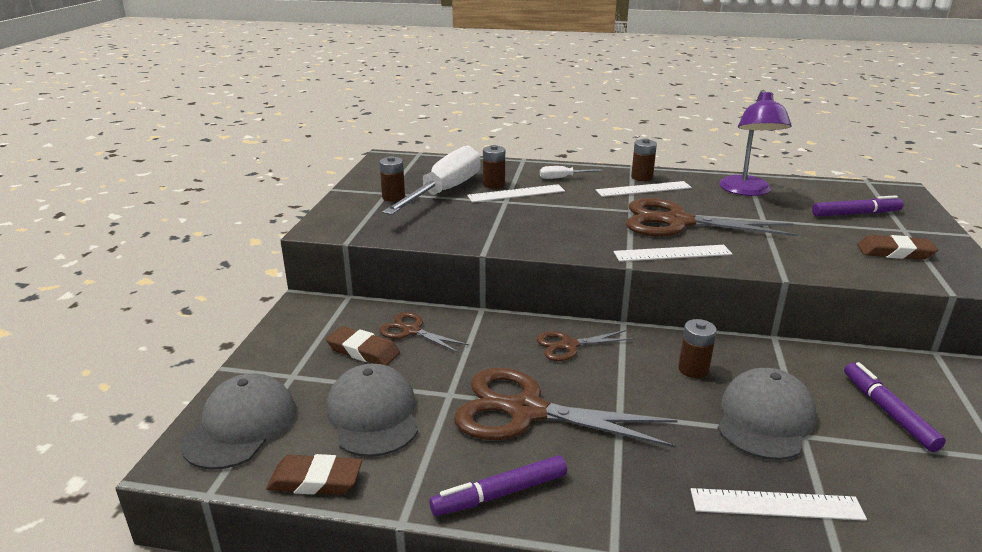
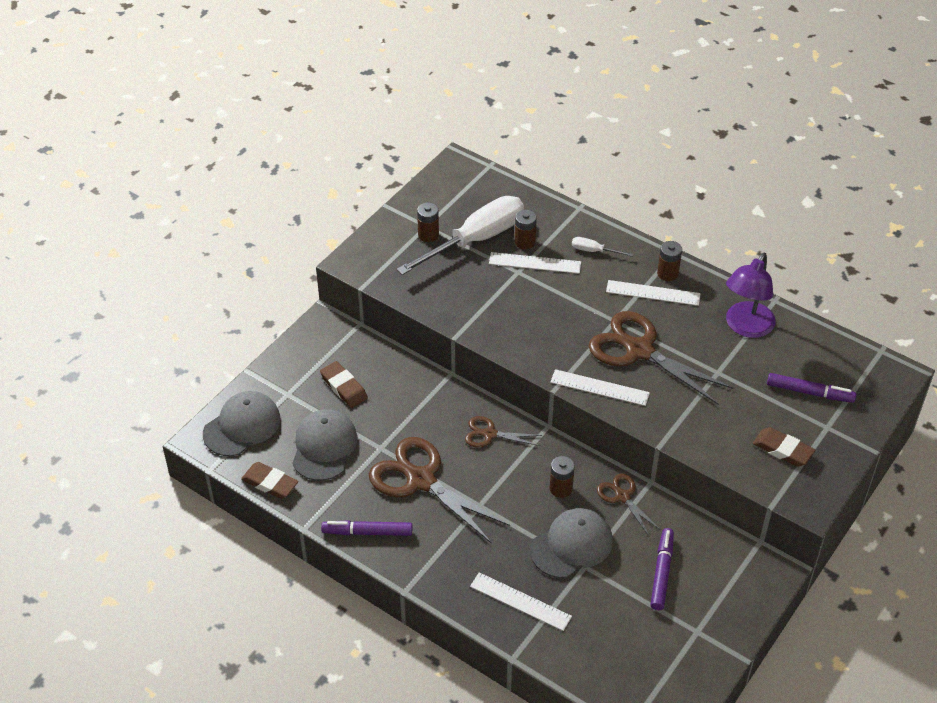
camera: 25 degrees right, 20 degrees up
(411, 331) = (386, 379): brown scissors -> brown scissors (622, 497)

